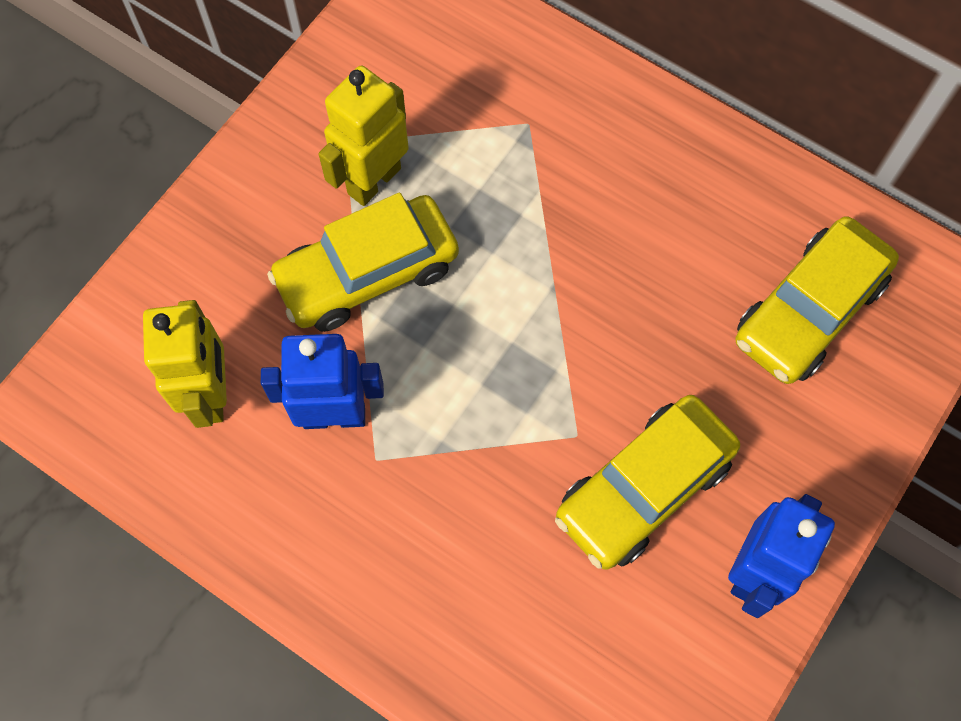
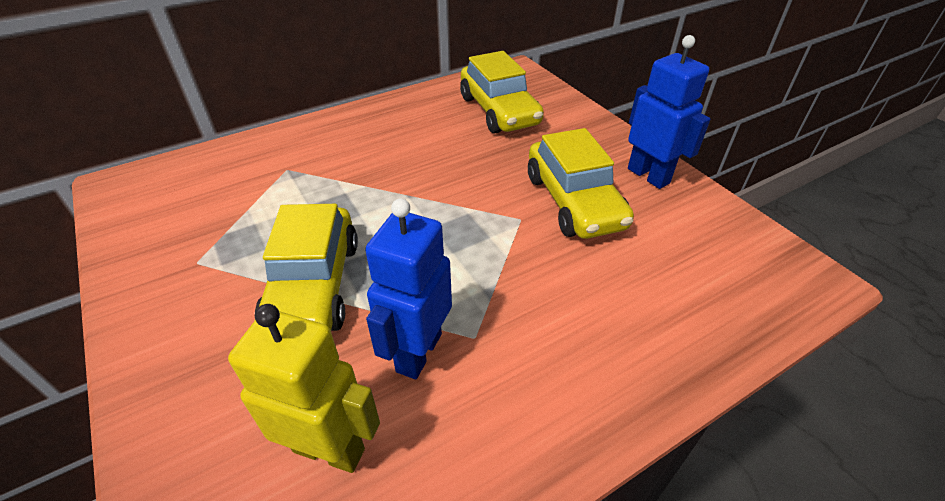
camera: 65 degrees left, 25 degrees down
(373, 180) = (244, 256): yellow robot -> none

